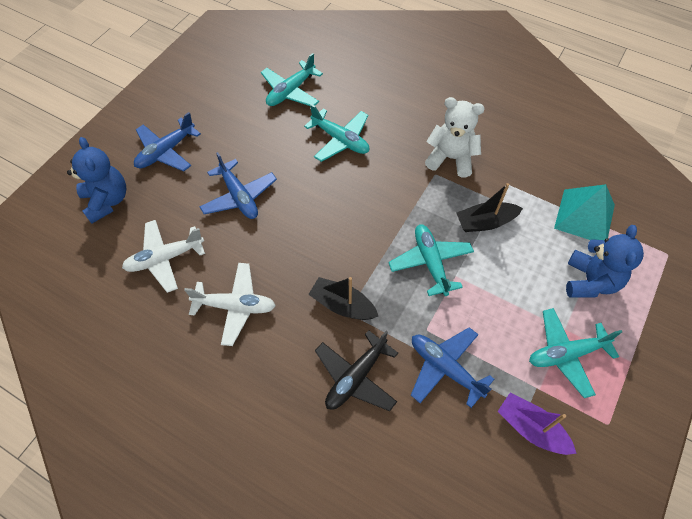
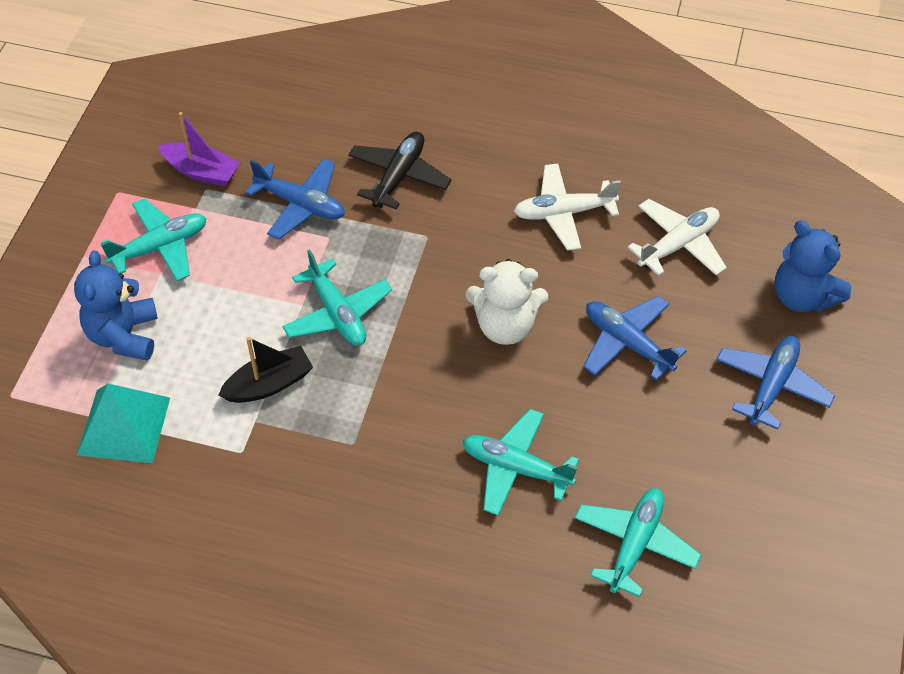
camera: 165 degrees right, 5 degrees down
(342, 305) = (436, 241): black boat -> none
(451, 158) = (333, 476): white teddy bear -> white teddy bear (505, 326)

